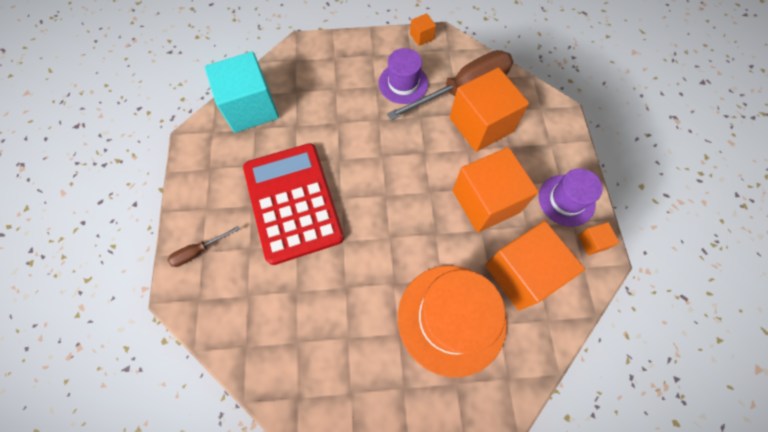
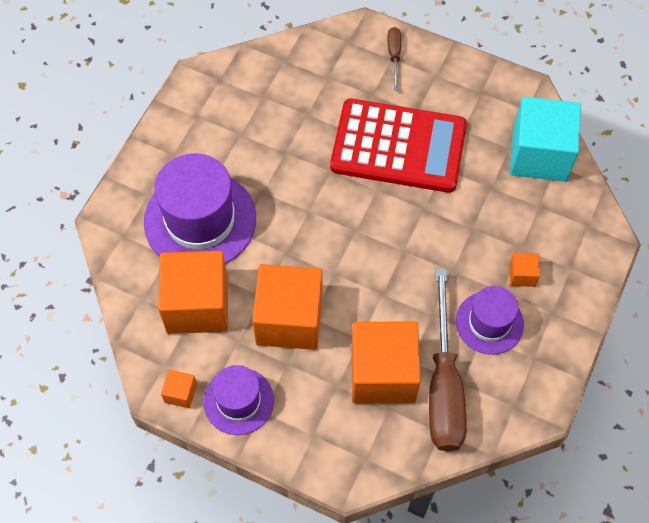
camera: 120 degrees right, 5 degrees down
(421, 37) = (553, 385): orange cube -> orange cube (522, 275)
(451, 319) = (200, 220): orange hat -> purple hat

